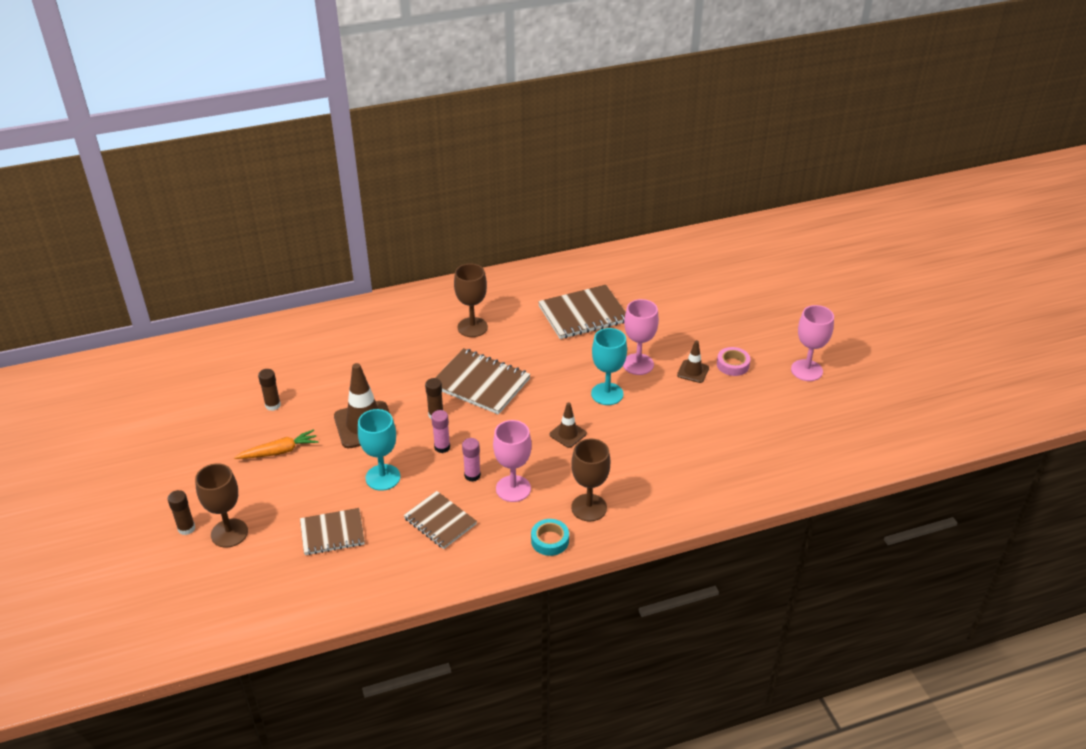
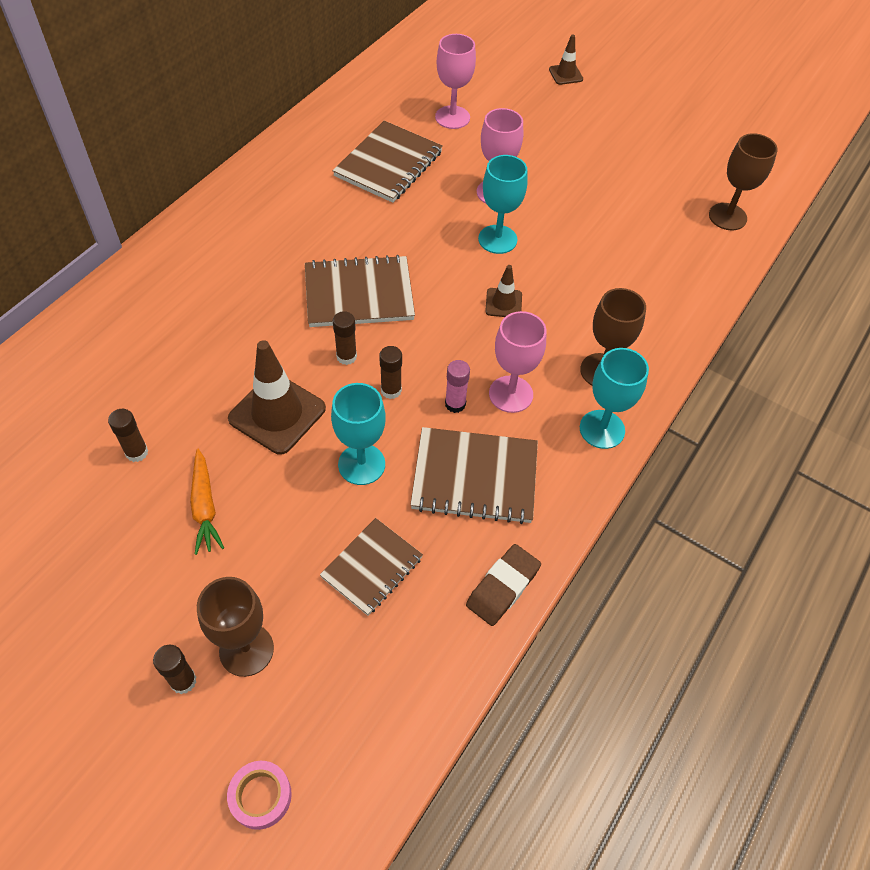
camera: 40 degrees left, 15 degrees up
(279, 451) = (205, 506): orange carrot -> orange carrot turned 135 degrees clockwise
(392, 587) = (503, 587): none -> brown eraser
(440, 521) = (474, 477): brown notebook -> brown notebook, size x1.53
(442, 447) = (391, 390): pink glue stick -> brown glue stick
(472, 327) = (285, 234): brown goblet -> brown goblet (727, 217)
(550, 540) = (602, 429): turquoise tape -> turquoise goblet
(693, 371) = (552, 175): brown traffic cone -> brown traffic cone (565, 74)
(732, 365) = (579, 151): pink tape -> pink tape (260, 796)
(806, 370) = (645, 126): pink goblet -> pink goblet (452, 117)

